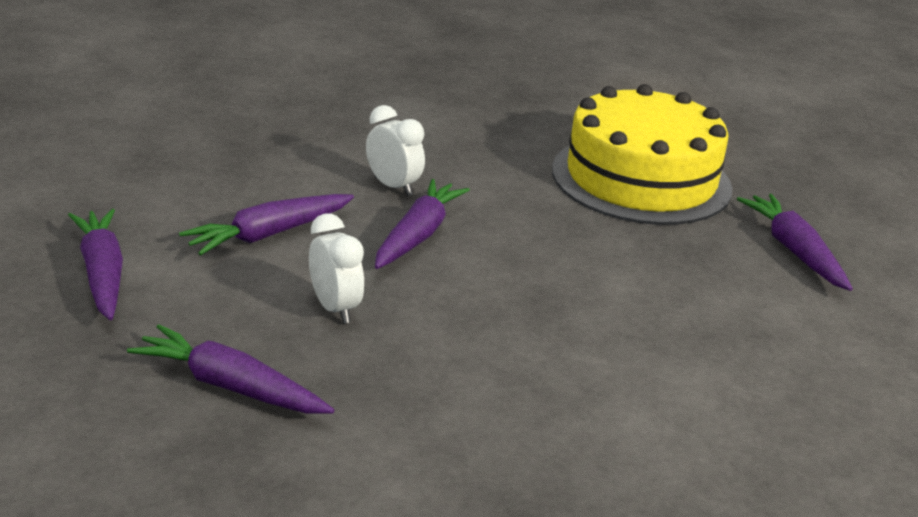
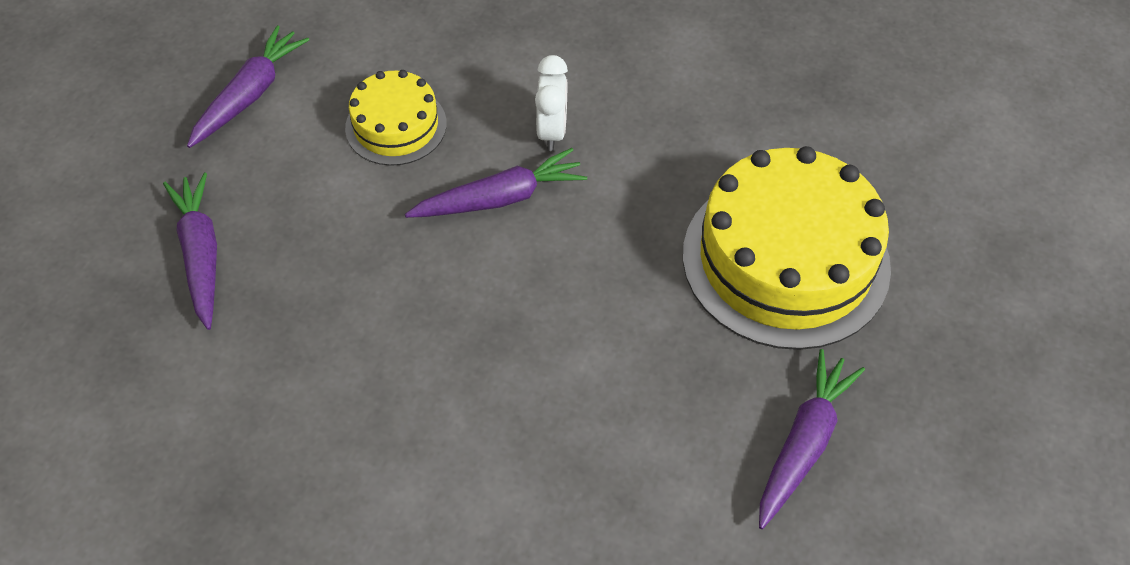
camera: 50 degrees right, 25 degrees up
(268, 234) = (396, 126): purple carrot -> yellow cake
(335, 308) = (347, 232): white clock -> none

